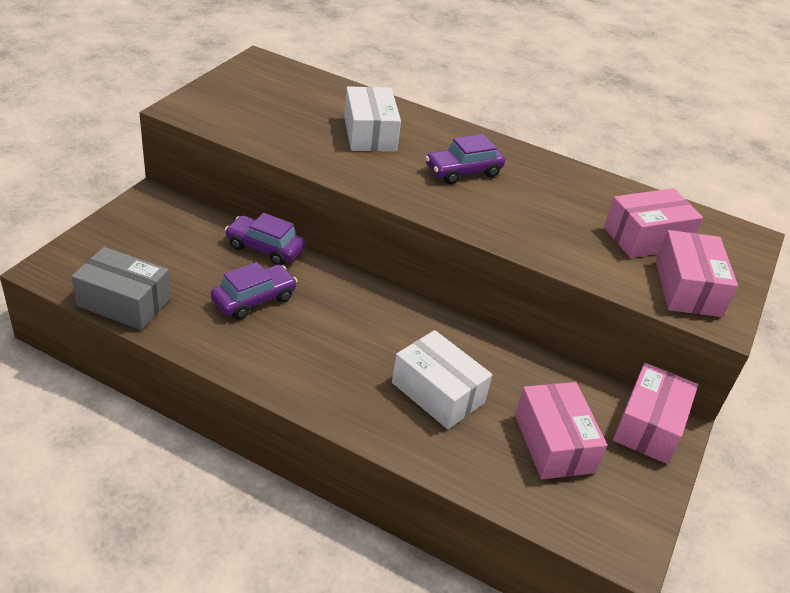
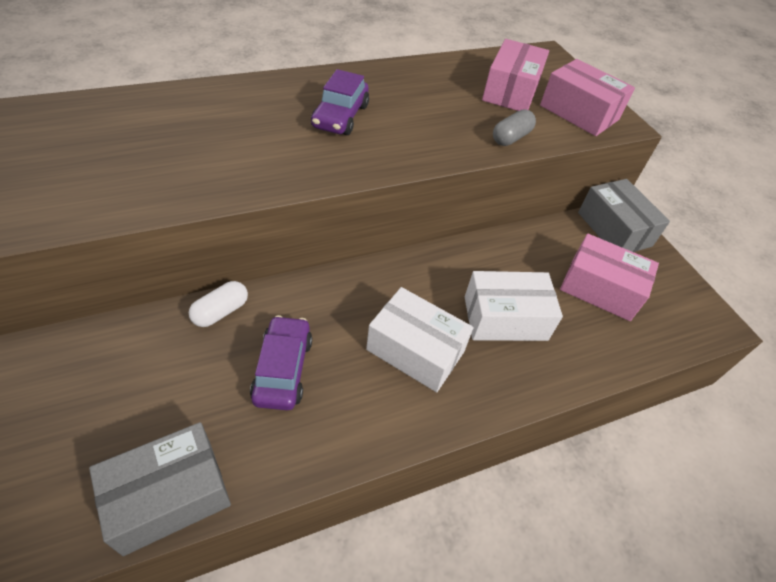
camera: 50 degrees left, 10 degrees up
(265, 248) = (221, 312): purple car -> white capsule
(369, 134) = (220, 129): white box -> white box (415, 350)
(579, 262) = (511, 138): none -> grey capsule
(649, 426) = (614, 229): pink box -> grey box

